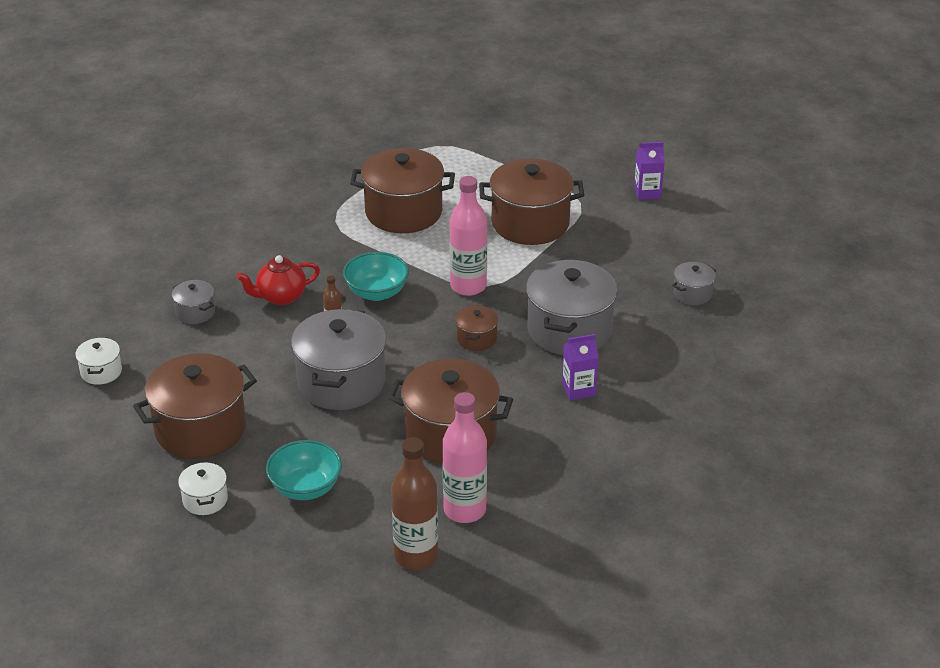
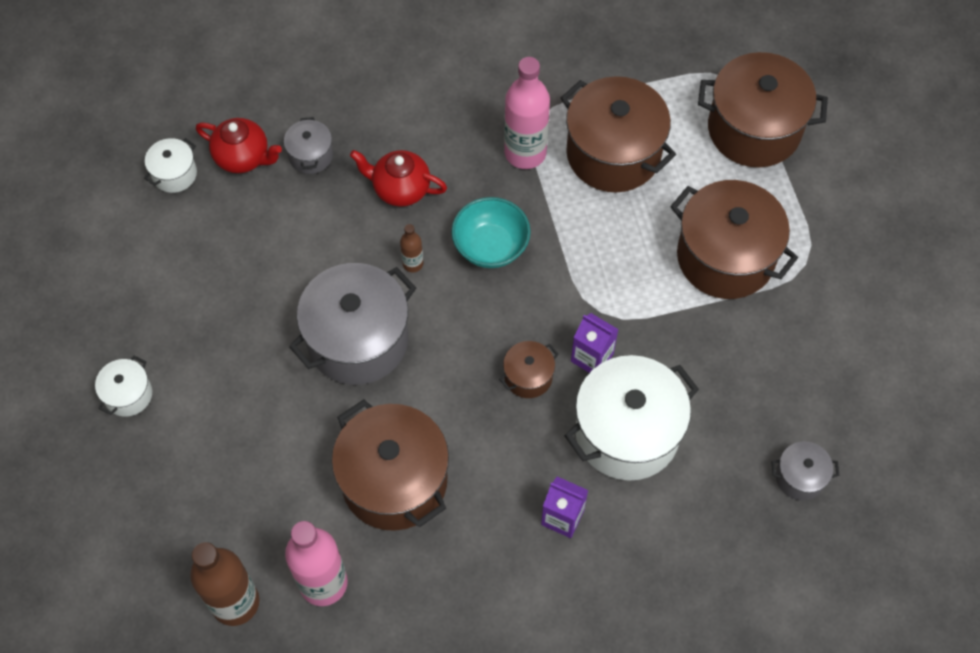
camera: 40 degrees right, 25 degrees up
(145, 338) = (243, 157): none -> red teapot
(200, 429) = (194, 306): brown pot -> brown pot (754, 129)
(305, 488) = (217, 446): turquoise bowl -> none
(468, 286) = (584, 300): pink bottle -> pink bottle (525, 153)
(569, 330) = (627, 432): grey pot -> white pot
(647, 192) = (892, 298): purple carton -> purple carton (592, 357)

